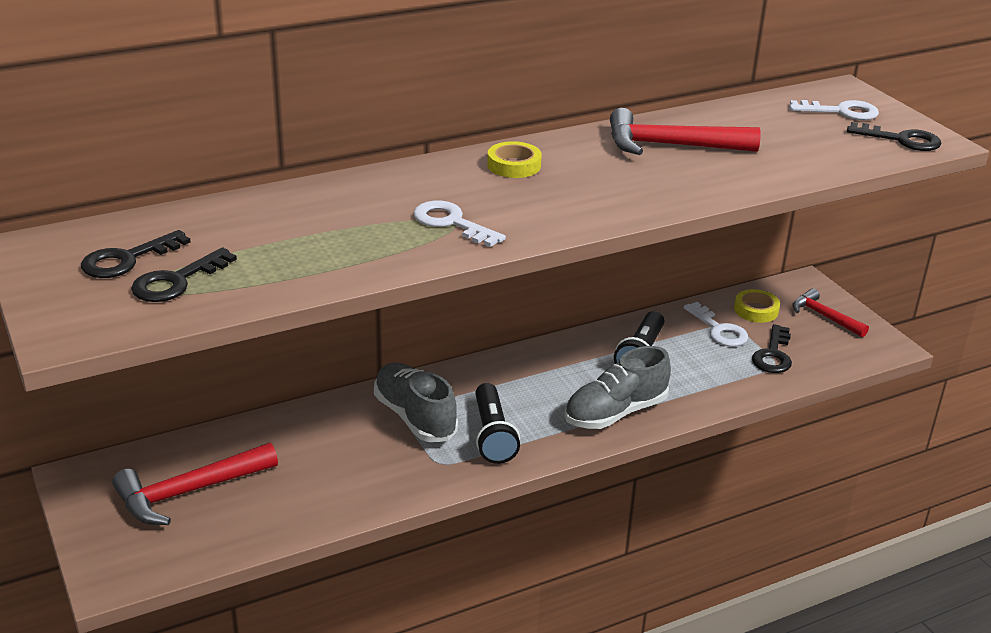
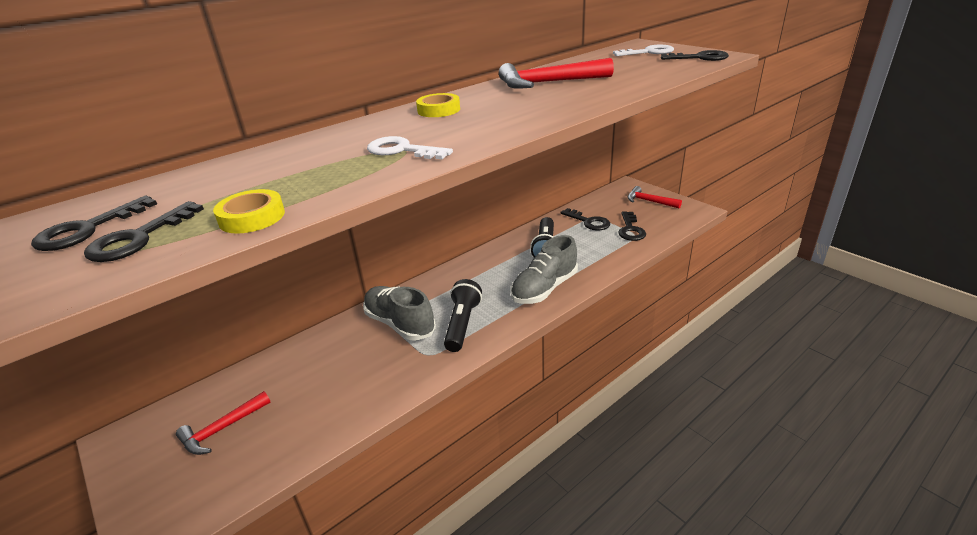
camera: 10 degrees left, 0 degrees up
(189, 492) = (222, 429): red hammer -> red hammer, size x0.63
(492, 435) = (462, 324): black flashlight -> black flashlight turned 150 degrees counterclockwise
(718, 330) = (588, 222): white key -> black key
(756, 310) = (606, 206): yellow tape -> yellow tape (252, 217)

